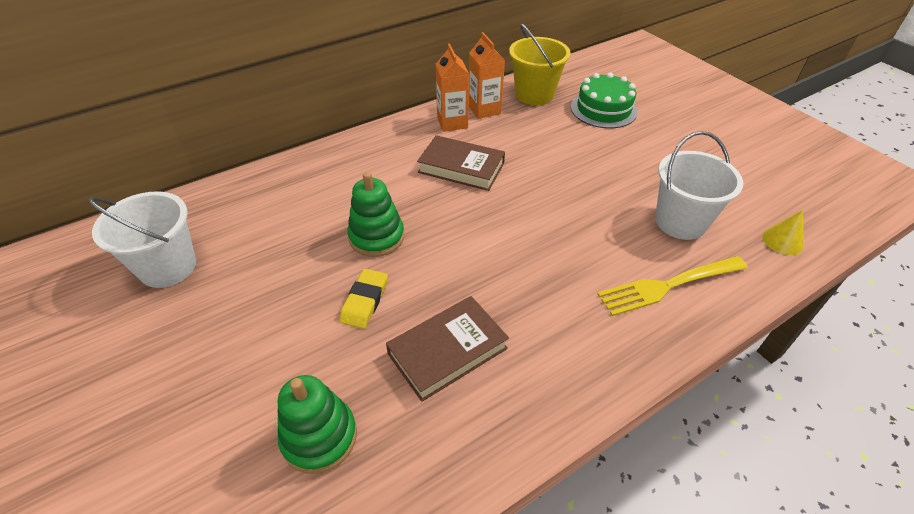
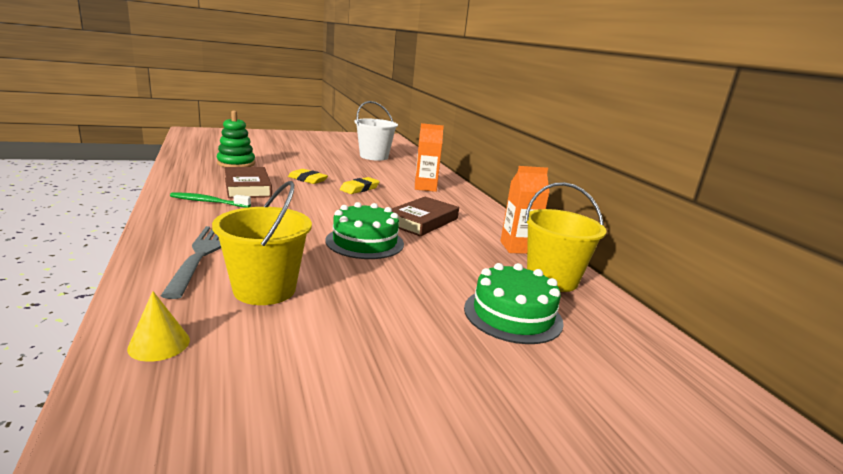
camera: 100 degrees right, 25 degrees down
(376, 237) = (359, 189): green stacking toy -> yellow eraser
(452, 123) = (495, 231): orange carton -> orange carton (425, 187)
(536, 360) = (208, 202): none -> green toothbrush
(546, 193) = (365, 242): none -> green cake
(667, 286) = (201, 255): yellow fork -> grey fork
(680, 222) = (264, 289): white bucket -> yellow bucket

